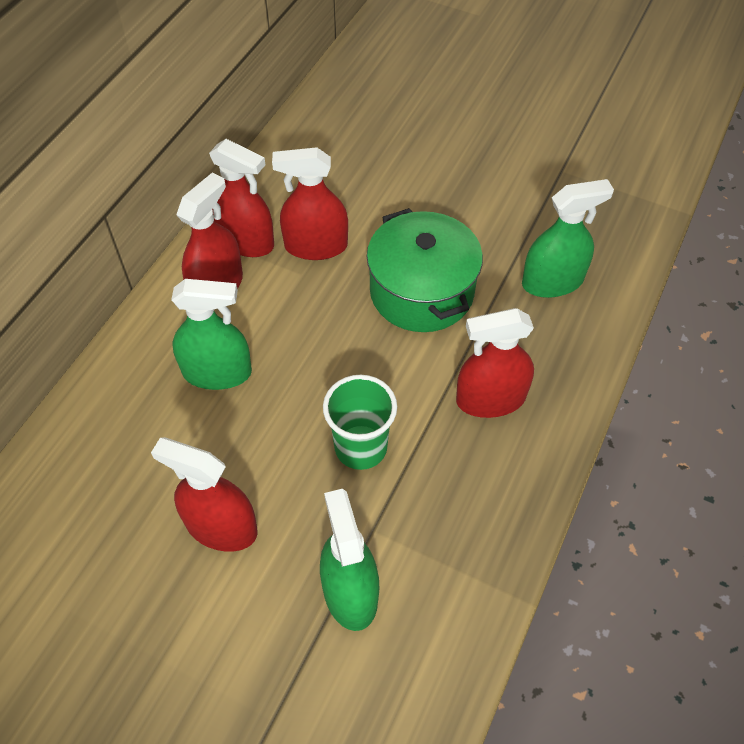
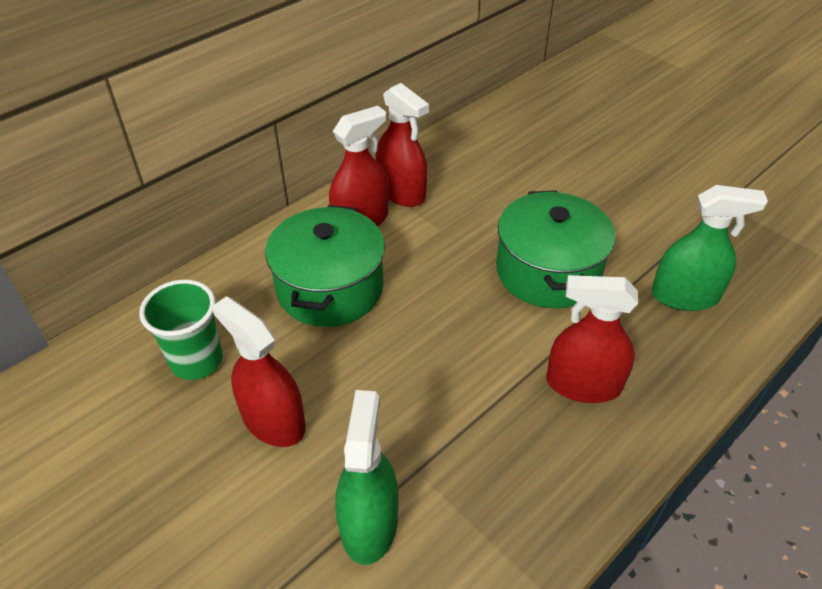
camera: 20 degrees right, 10 degrees down
(217, 372) = (330, 288): green spray bottle -> green pot
(316, 246) = (462, 210): red spray bottle -> none
(361, 447) = (435, 390): green cup -> green cup (196, 361)

